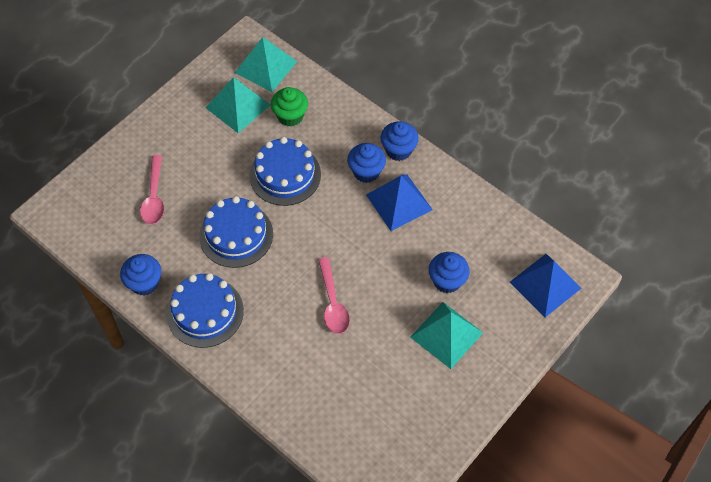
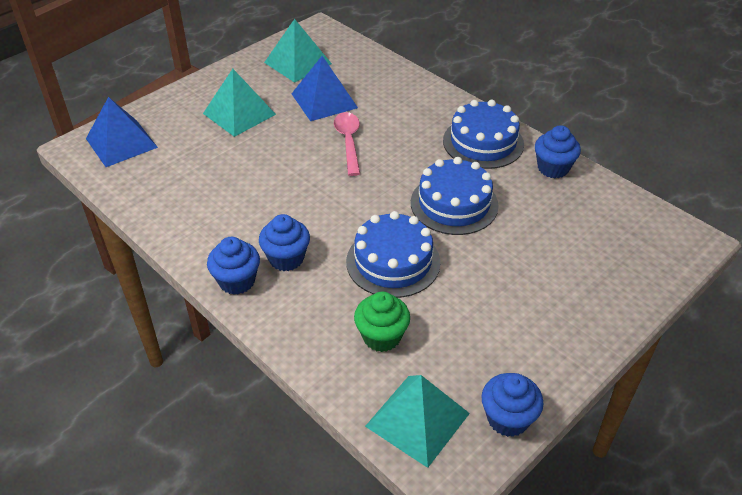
camera: 175 degrees left, 15 degrees down
(154, 197) = (561, 248): pink spoon -> none
(238, 106) = (460, 357): turquoise pyramid -> turquoise pyramid (298, 63)
(399, 202) = (253, 224): blue pyramid -> blue pyramid (324, 100)
(447, 281) = (223, 151): blue cupcake -> blue cupcake (507, 419)

